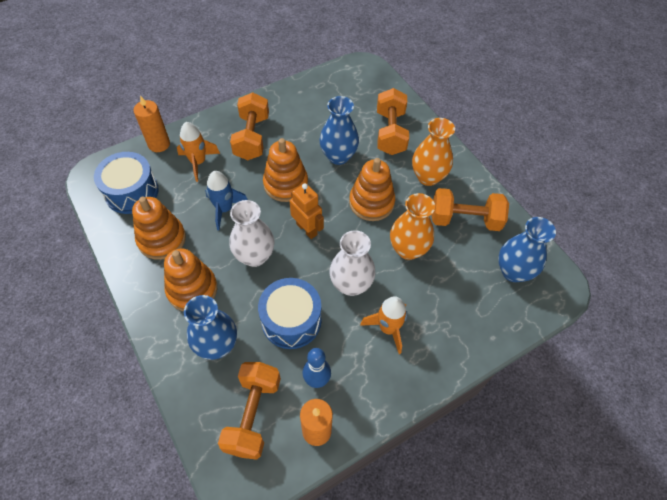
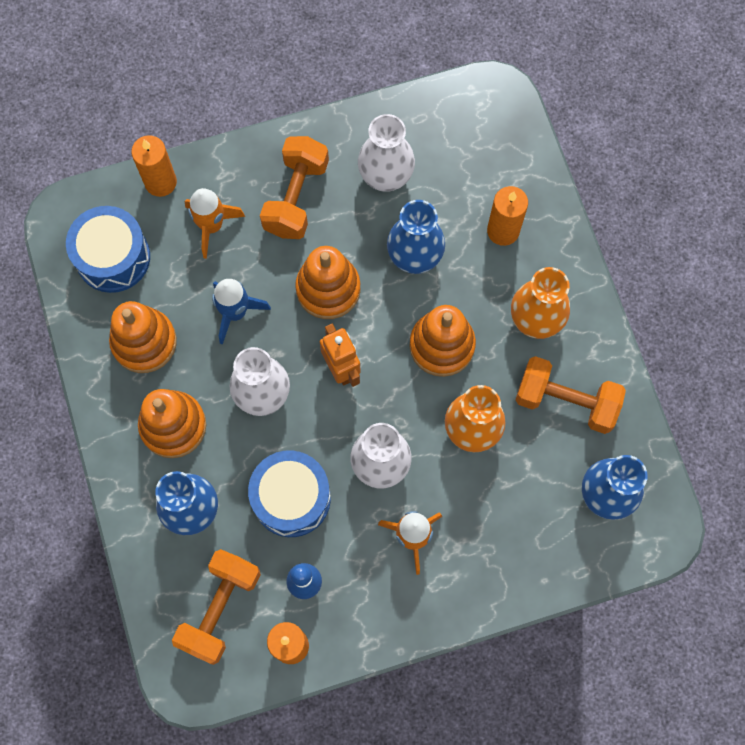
camera: 15 degrees right, 15 degrees up
(307, 117) = (386, 177): none -> white vase
(390, 133) = (503, 231): orange dumbbell -> orange candle

